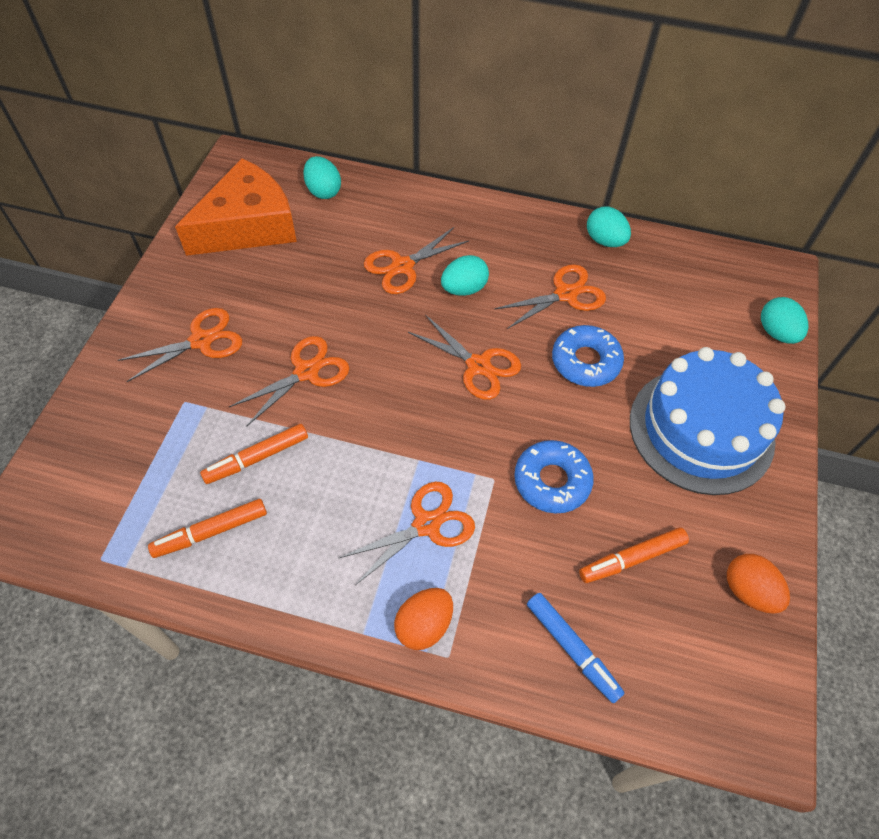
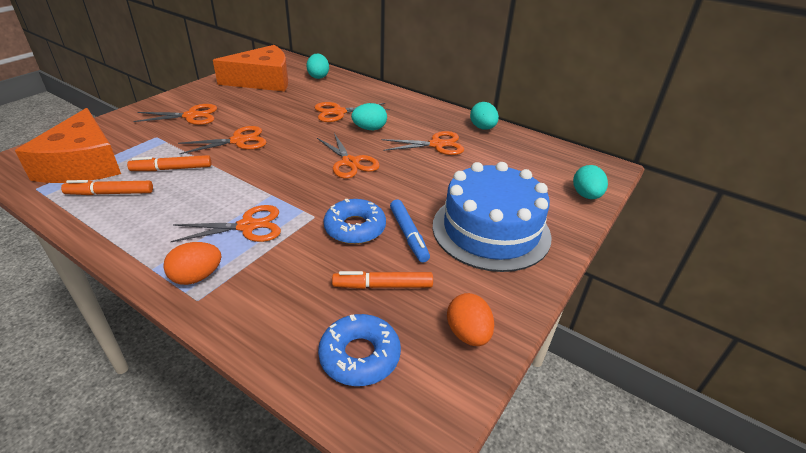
camera: 20 degrees right, 20 degrees down
(126, 491) = (83, 164): none -> orange cheese
(572, 648) = (293, 324): blue marker -> blue marker (408, 235)
(585, 361) = (427, 177): blue donut -> blue donut (360, 356)

